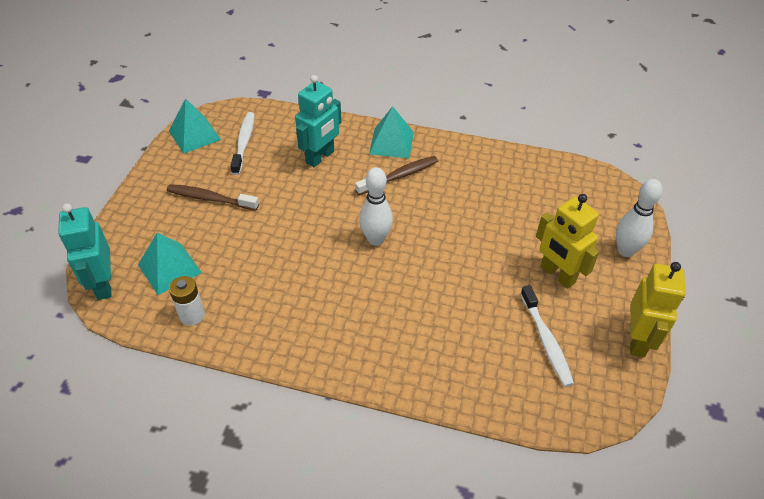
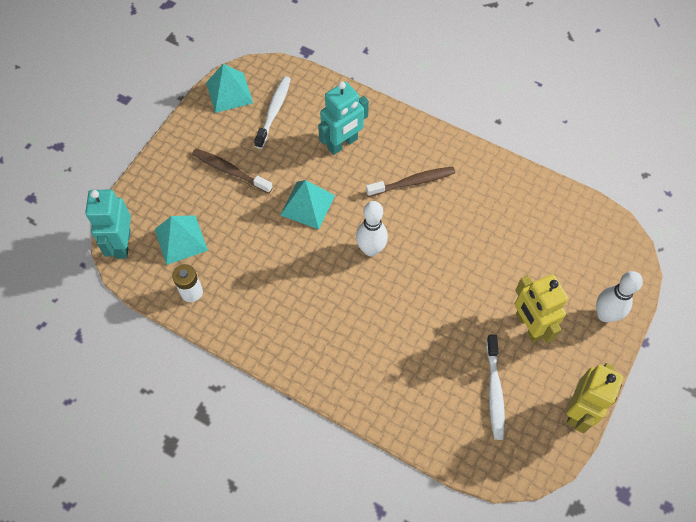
camera: 15 degrees right, 15 degrees up
(391, 143) = (416, 140): turquoise pyramid -> turquoise pyramid (307, 205)

